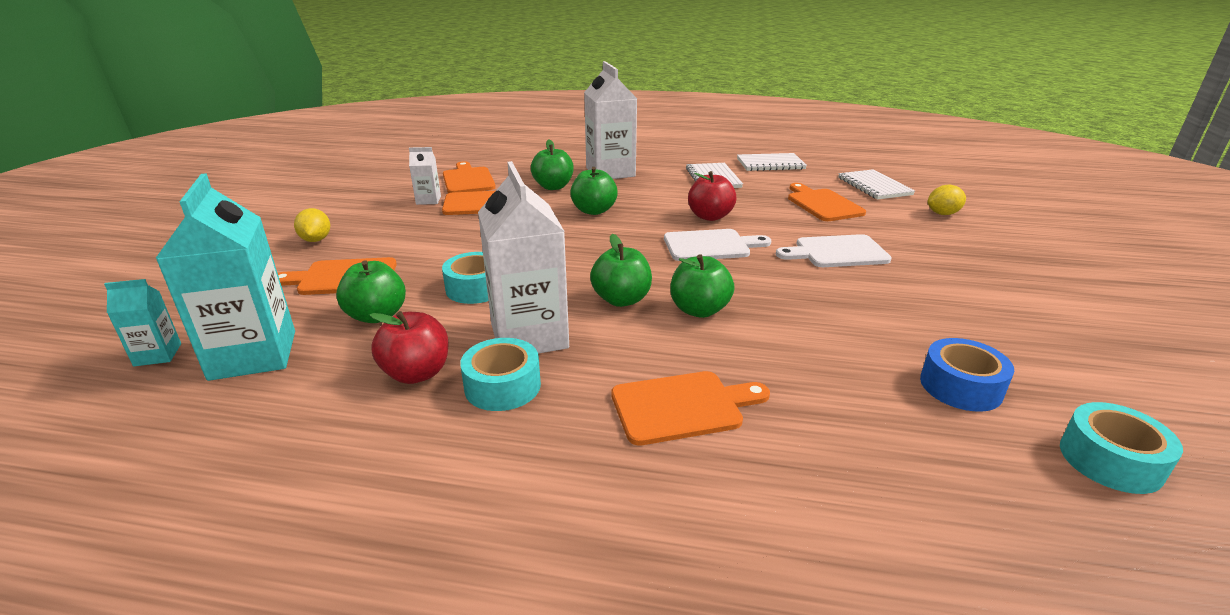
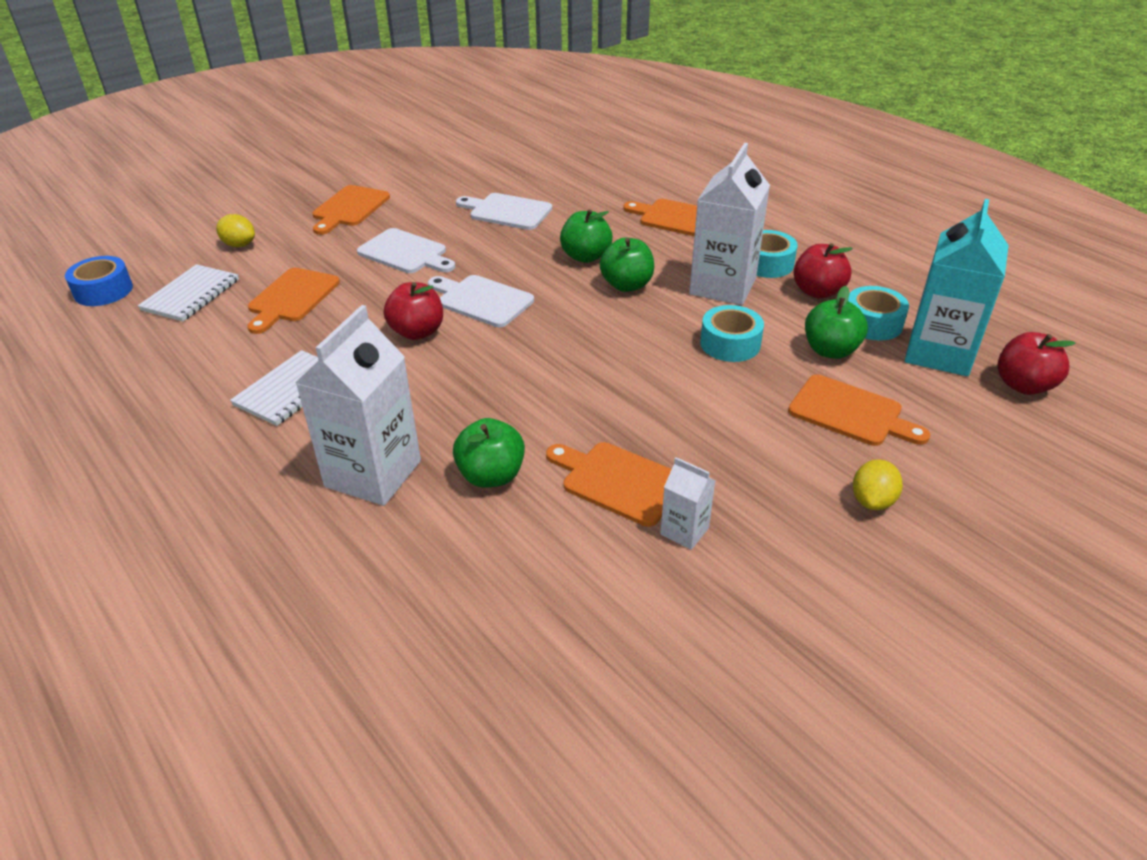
camera: 140 degrees left, 10 degrees up
(158, 355) = (1023, 385): turquoise carton -> red apple
(468, 180) = (585, 568): orange cutting board -> orange cutting board (349, 208)
(594, 211) = (509, 397): green apple -> none
(770, 164) = (175, 382): white notebook -> none
(860, 324) = (507, 211): none -> white cutting board
(960, 386) = (527, 175): blue tape -> blue tape (103, 291)
(1110, 460) = (531, 143): turquoise tape -> turquoise tape (872, 323)

